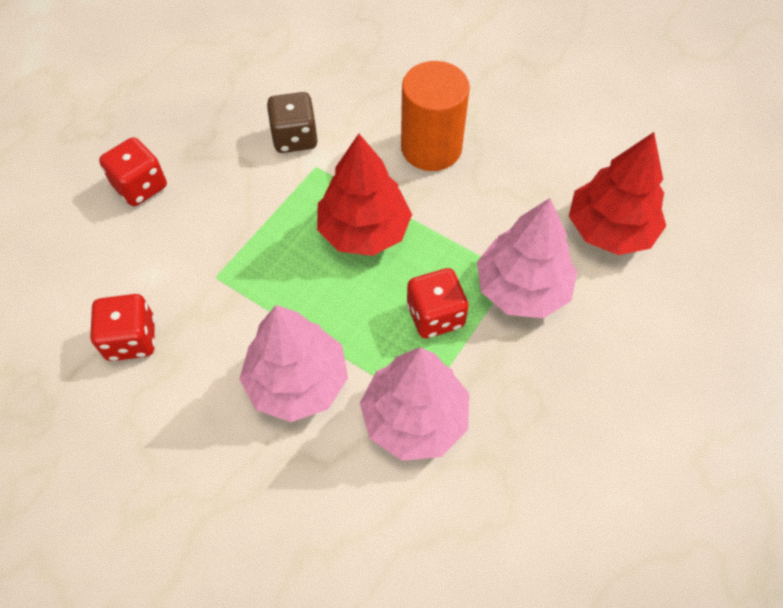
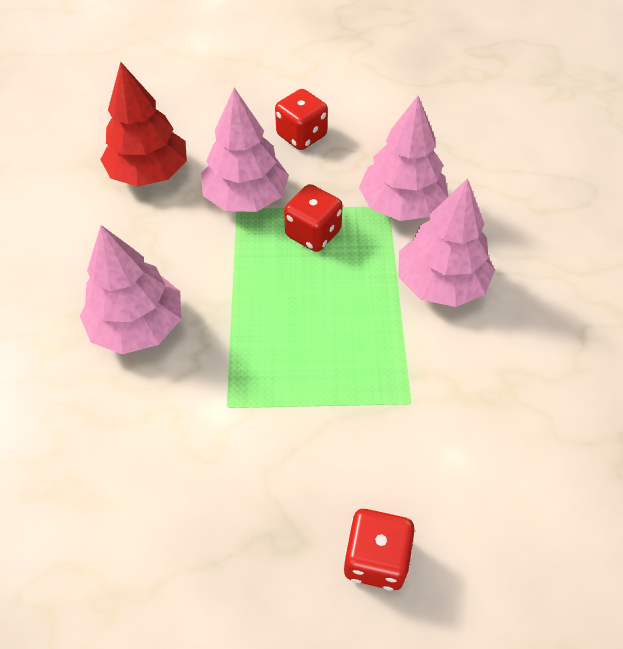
camera: 125 degrees left, 5 degrees down
(131, 339) = (521, 421): red dice -> red dice (301, 136)
(295, 138) = (202, 450): brown dice -> none
(364, 230) = (271, 322): red tree -> none
(431, 148) = (137, 326): orange cylinder -> pink tree

